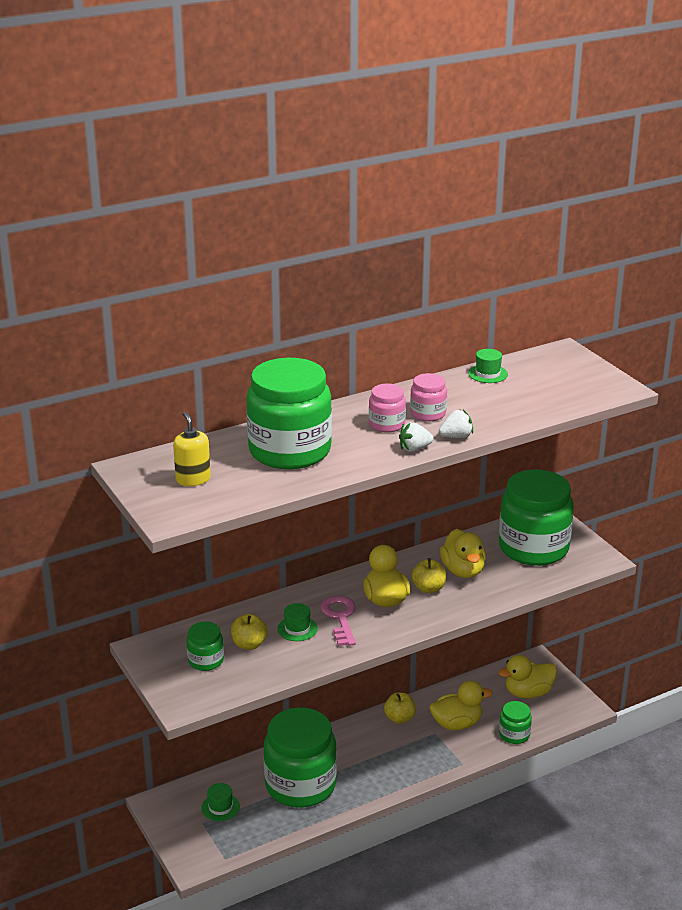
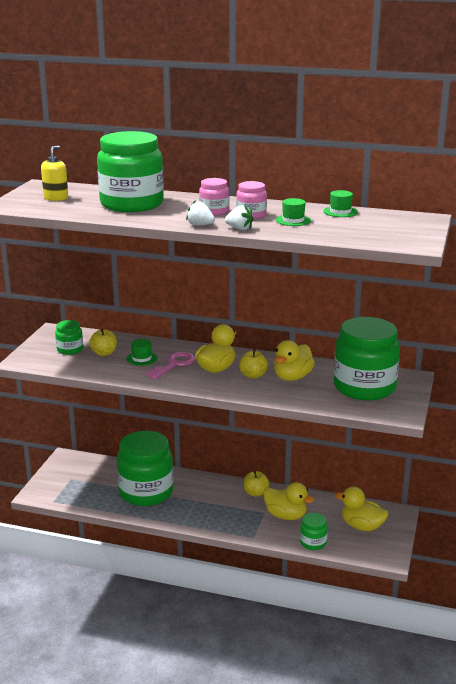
camera: 45 degrees right, 5 degrees down
(220, 807) = (90, 477): green hat -> green hat (293, 220)

